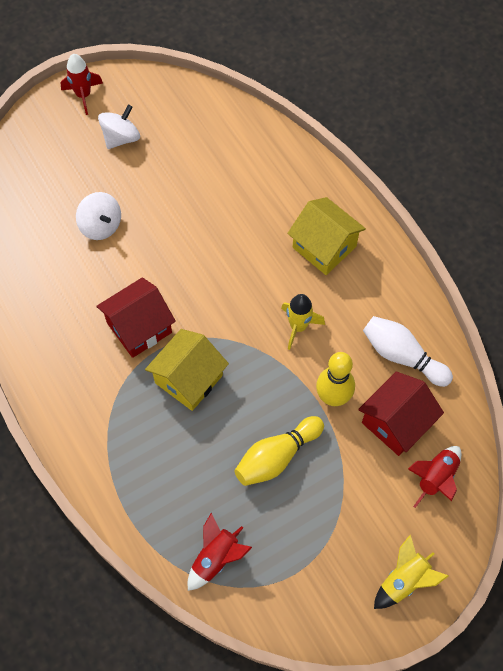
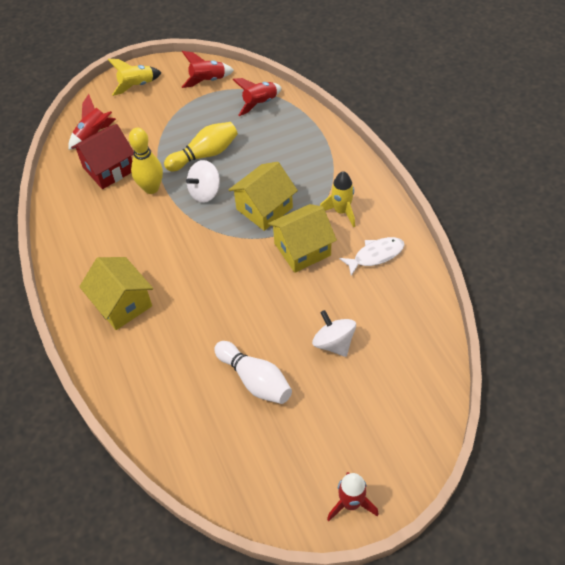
camera: 170 degrees left, 10 degrees down
(56, 327) = (375, 255): none -> white fish
(121, 138) = (308, 440): white spinning top -> white spinning top (205, 192)
(139, 327) = (302, 249): red house -> yellow house
(298, 326) = (165, 239): yellow rocket -> yellow rocket (341, 211)
(300, 600) = (207, 80): none -> red rocket
(402, 356) = (86, 212): white bowling pin -> white bowling pin (255, 380)

